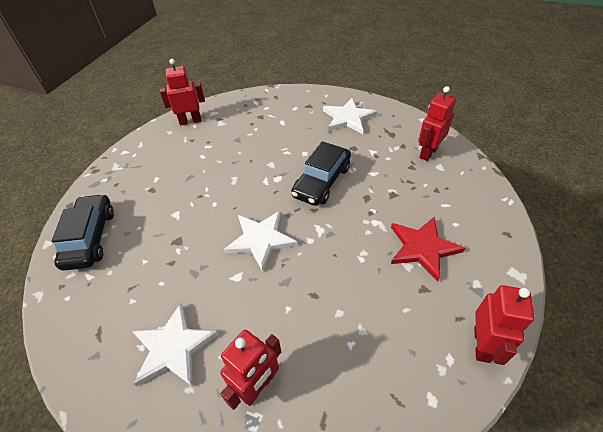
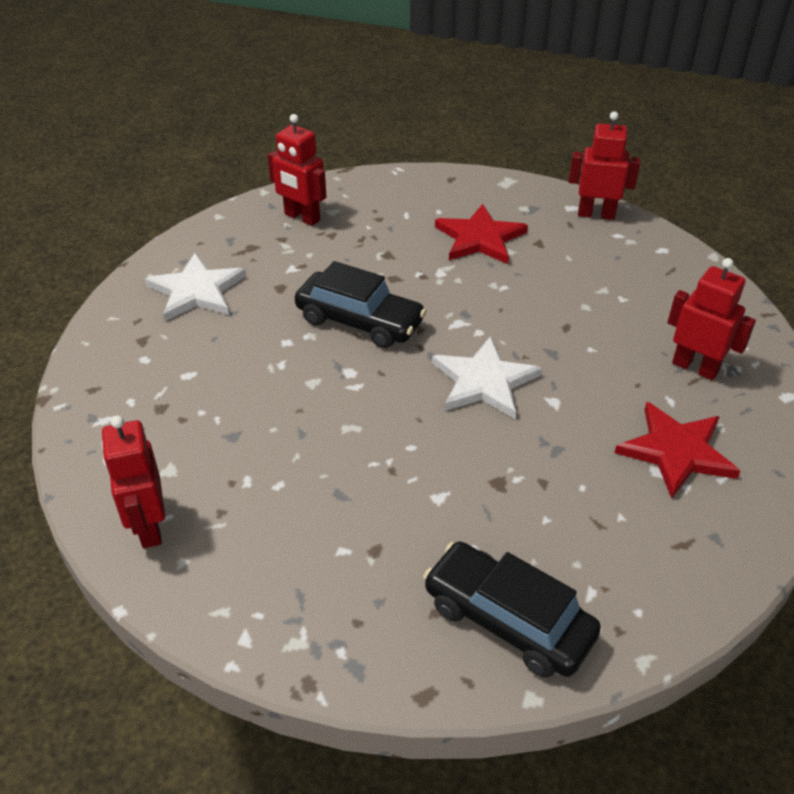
camera: 95 degrees left, 5 degrees down
(90, 238) = (508, 620): black car -> black car turned 45 degrees clockwise
(173, 348) = (676, 451): white star -> red star

